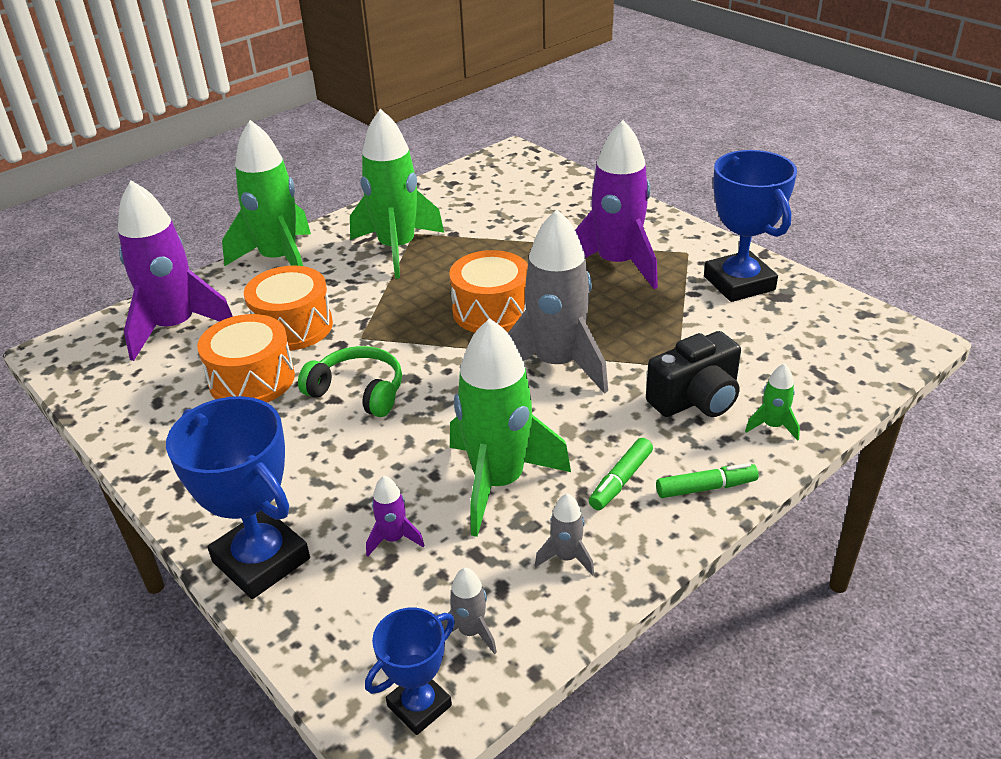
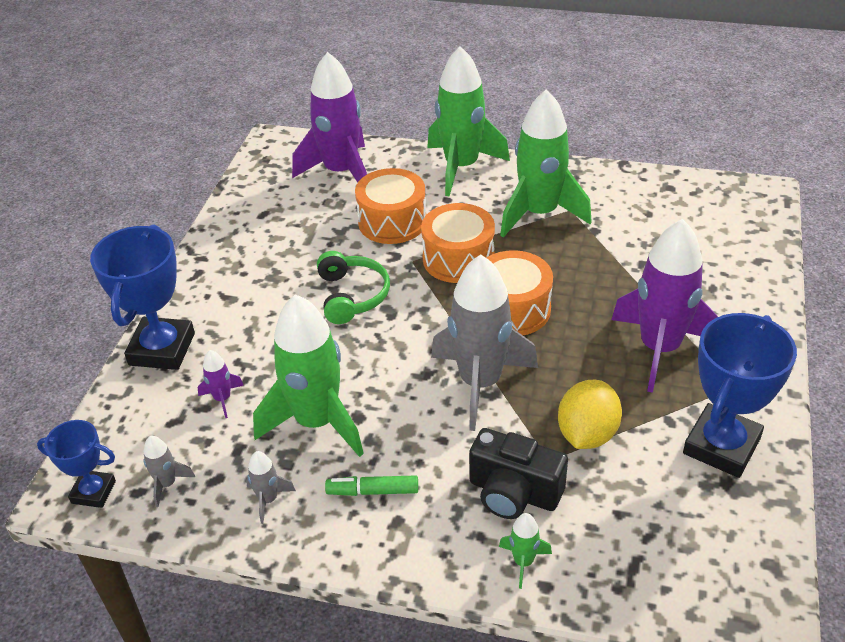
camera: 55 degrees right, 5 degrees up
(252, 379) = (320, 239): orange drum -> orange drum (458, 259)
(669, 336) = (587, 434): none -> yellow lemon
(706, 488) = (406, 549): green marker -> none

